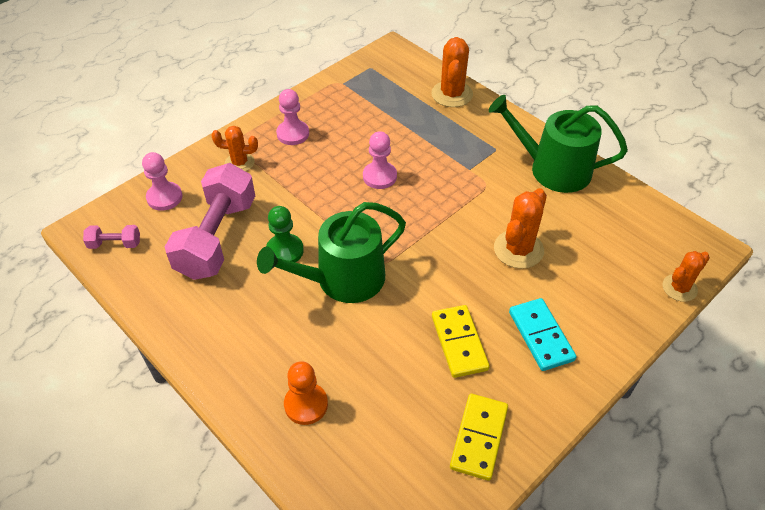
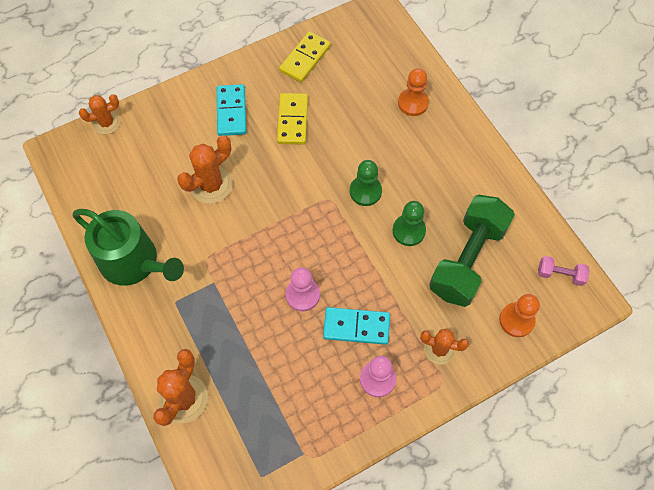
camera: 165 degrees left, 15 degrees up
(164, 197) = (516, 320): pink pawn -> orange pawn
(217, 237) = (467, 259): pink dumbbell -> green dumbbell
(321, 163) = (356, 327): none -> turquoise domino
(342, 279) = (365, 191): green watering can -> green pawn

